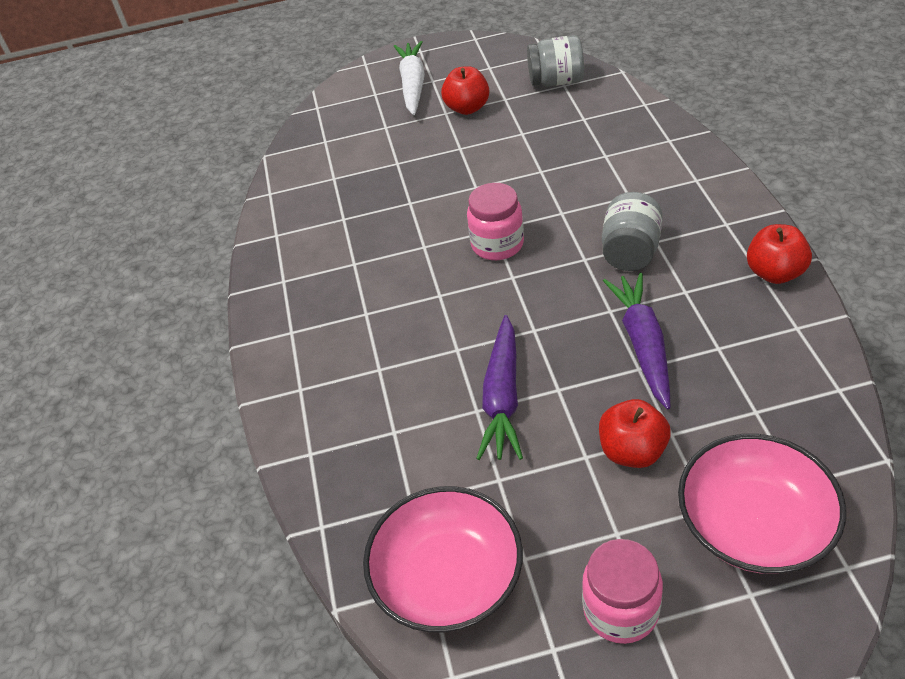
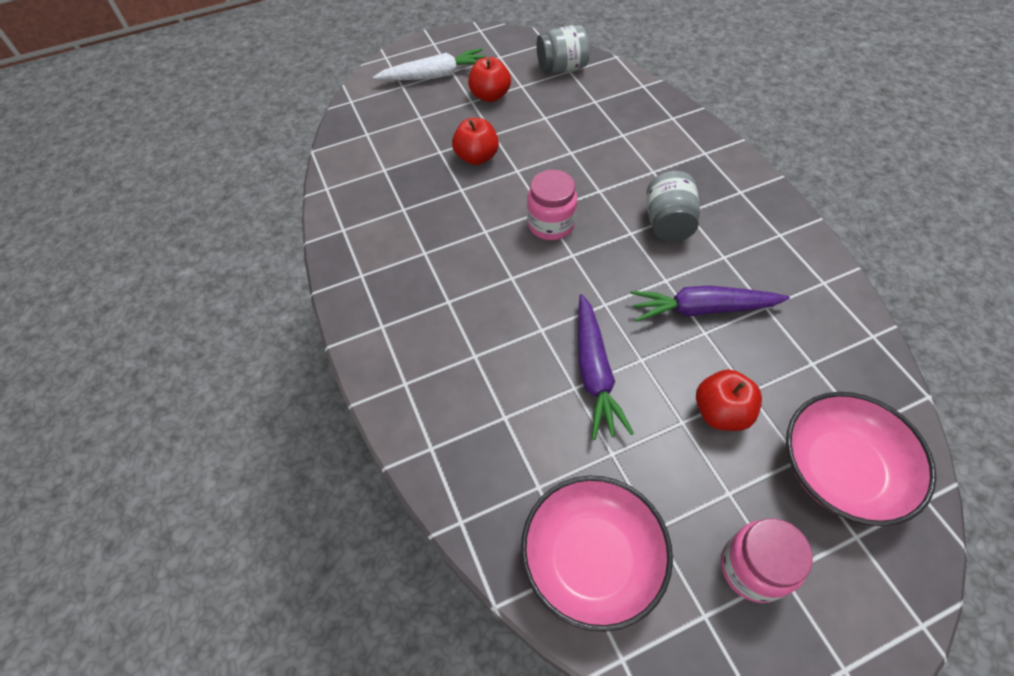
camera: 15 degrees left, 10 degrees up
(413, 85) = (435, 75): white carrot -> white carrot turned 90 degrees clockwise
(642, 344) = (702, 309): purple carrot -> purple carrot turned 75 degrees counterclockwise
(774, 273) = (792, 234): red apple -> red apple (477, 157)

